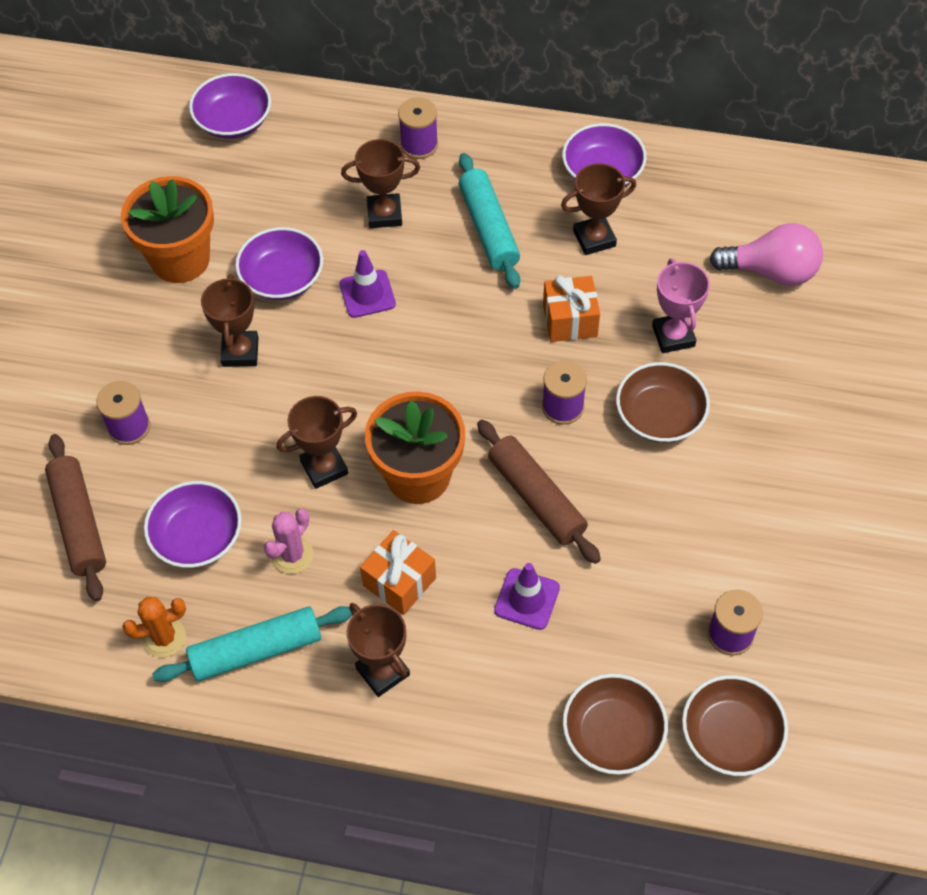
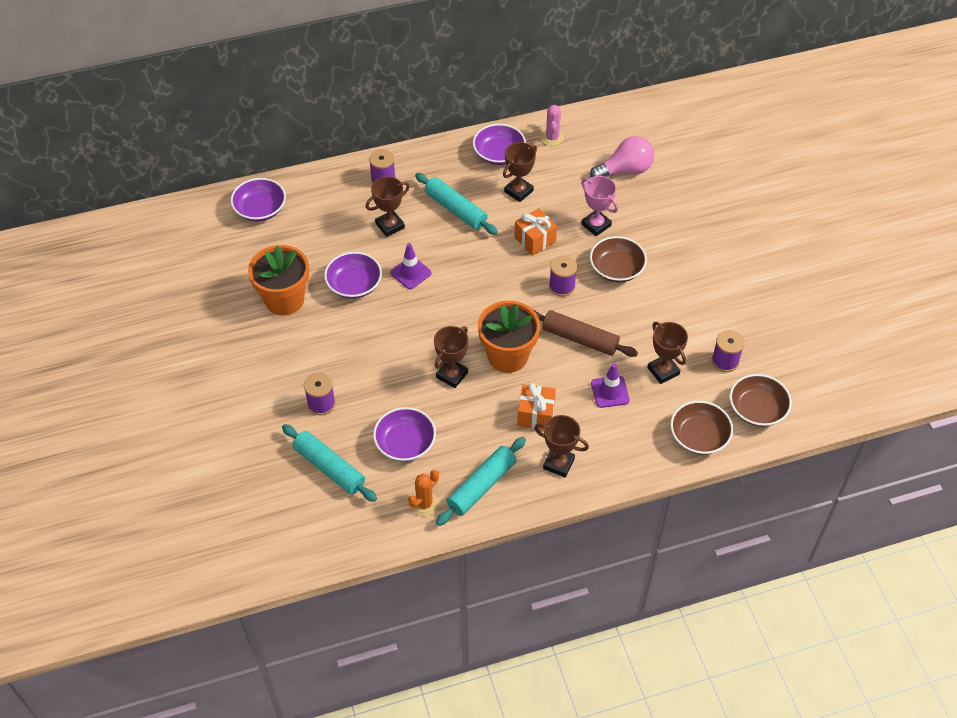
camera: 30 degrees left, 5 degrees down
(79, 523) = (329, 468): brown rolling pin -> turquoise rolling pin
(240, 352) = (358, 335): brown trophy -> brown trophy (663, 371)
(292, 555) = (466, 428): pink cactus -> pink cactus (552, 138)

